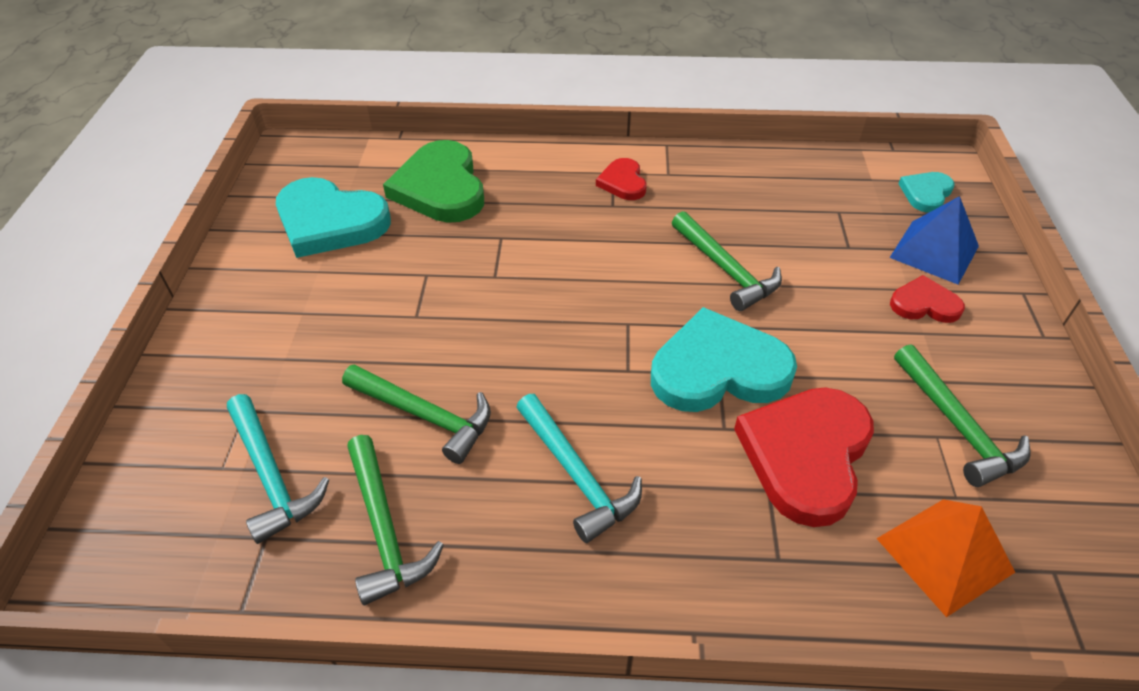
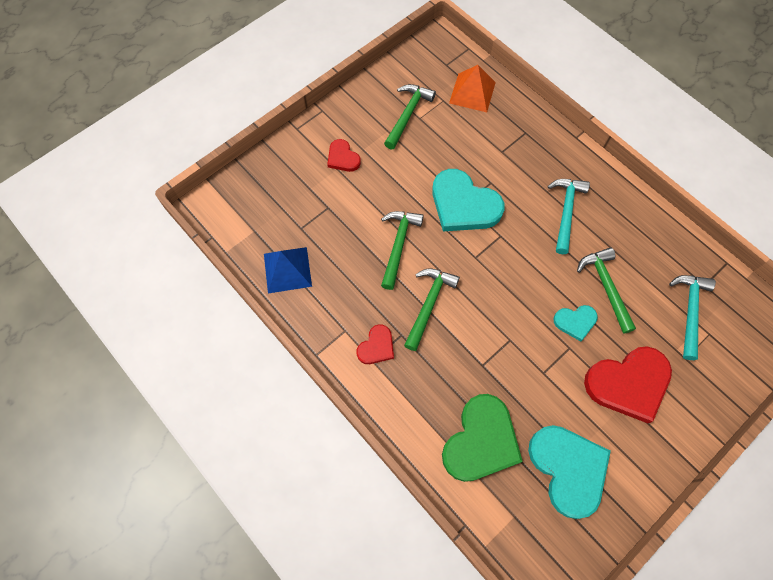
camera: 135 degrees left, 20 degrees up
(385, 529) = (655, 251): green hammer -> green hammer (428, 304)
(806, 455) = (474, 150): red heart -> red heart (628, 383)
(926, 193) = (246, 200): turquoise heart -> turquoise heart (575, 322)
(934, 251) = (297, 173): blue pyramid -> blue pyramid (287, 269)

